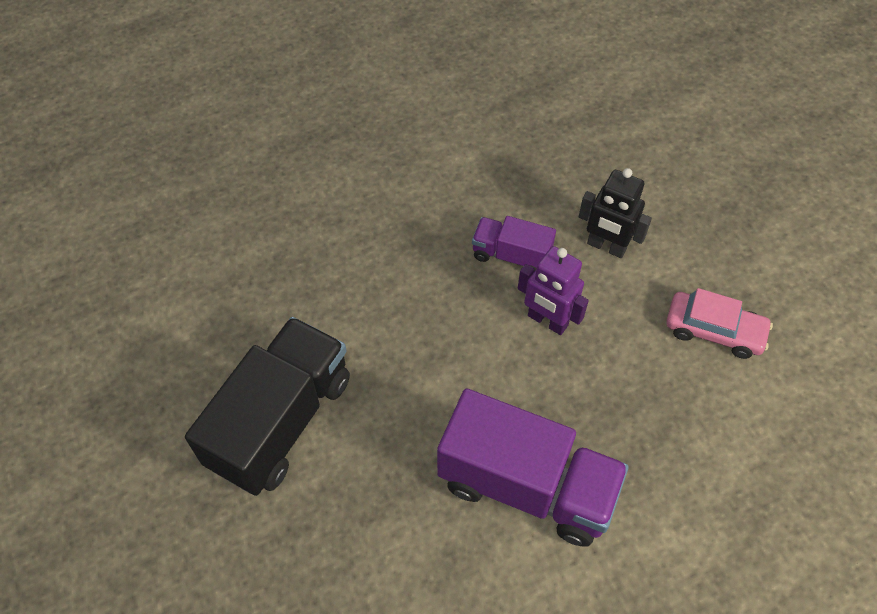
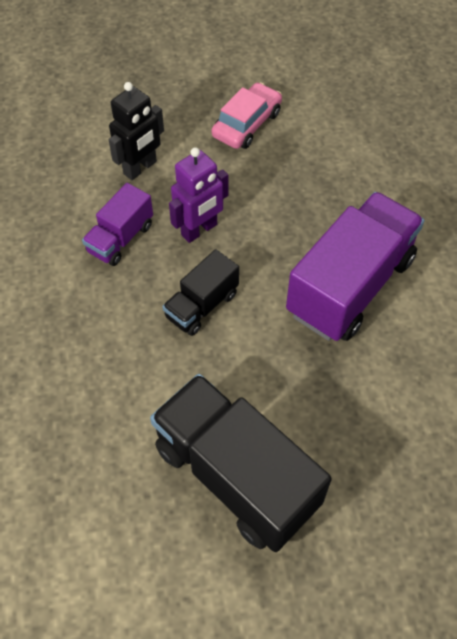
camera: 75 degrees left, 0 degrees up
(456, 346) = (202, 305): none -> black truck

